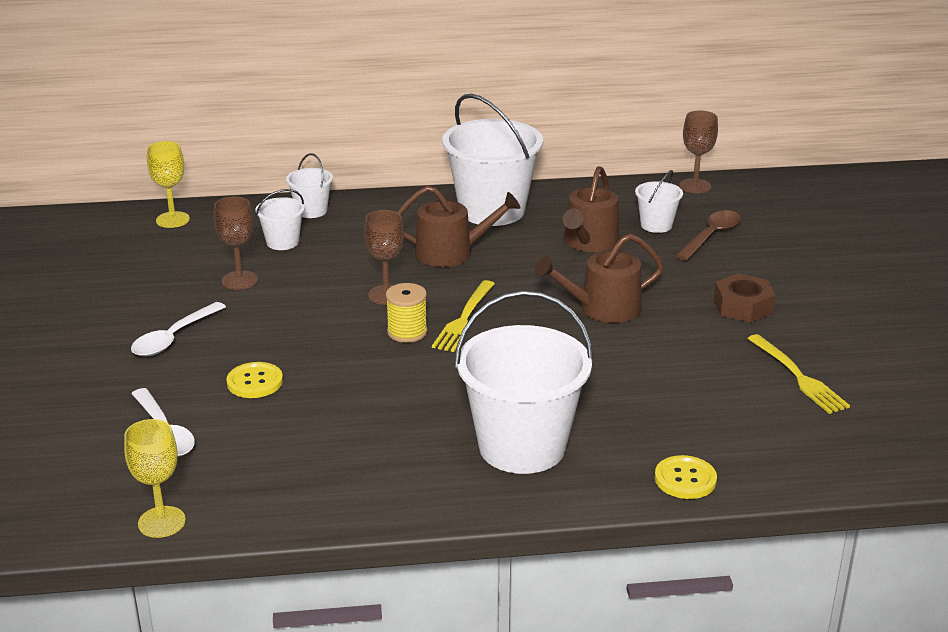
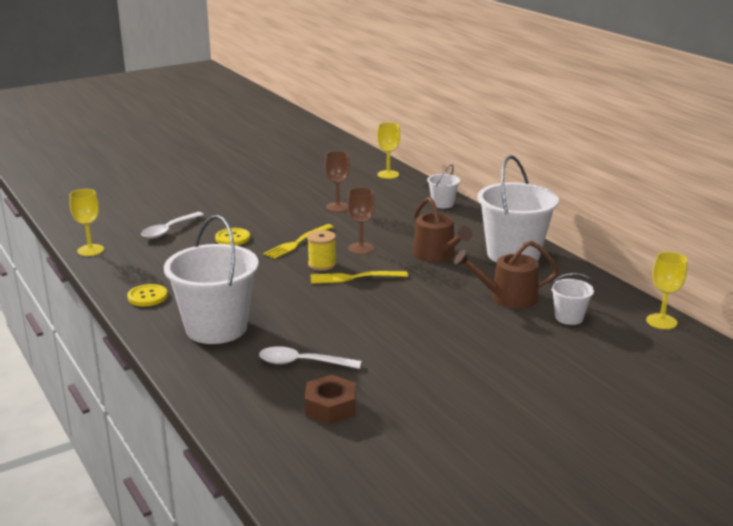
camera: 65 degrees right, 5 degrees down
(174, 338) = (261, 208): white spoon -> white spoon (302, 363)
(282, 242) = (394, 206): white bucket -> none
(602, 308) = (415, 321): brown watering can -> none
(685, 479) = (213, 393): yellow button -> yellow button (147, 296)
(695, 186) = (661, 321): brown goblet -> yellow goblet
(711, 236) = (579, 344): brown spoon -> none
(743, 306) = (476, 377): brown nut -> brown nut (330, 407)
(799, 377) = (387, 420): yellow fork -> yellow fork (297, 243)

